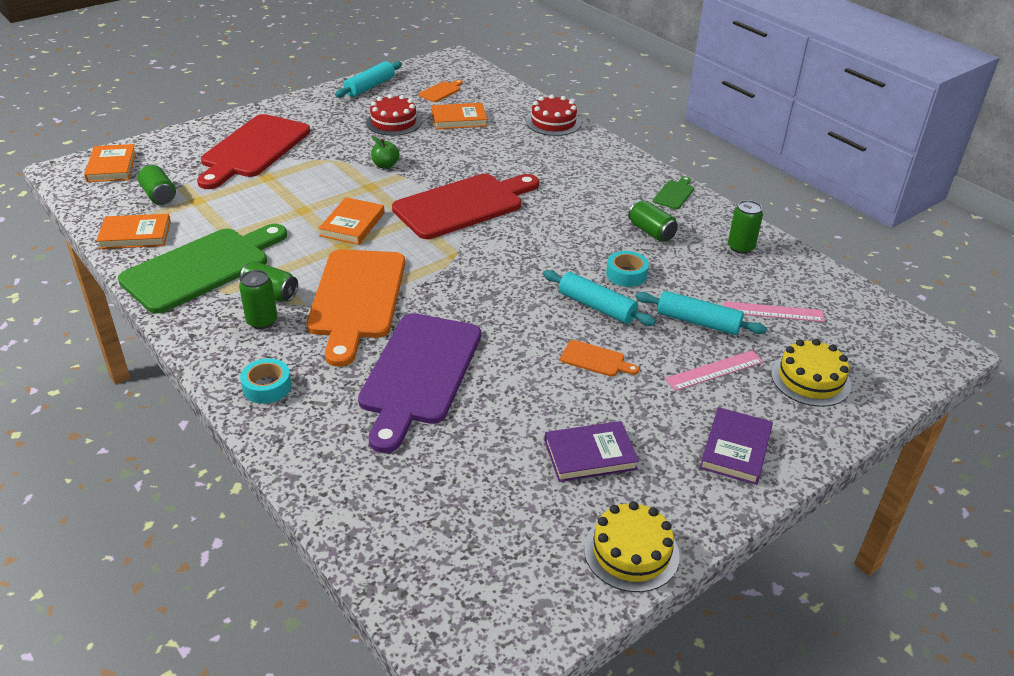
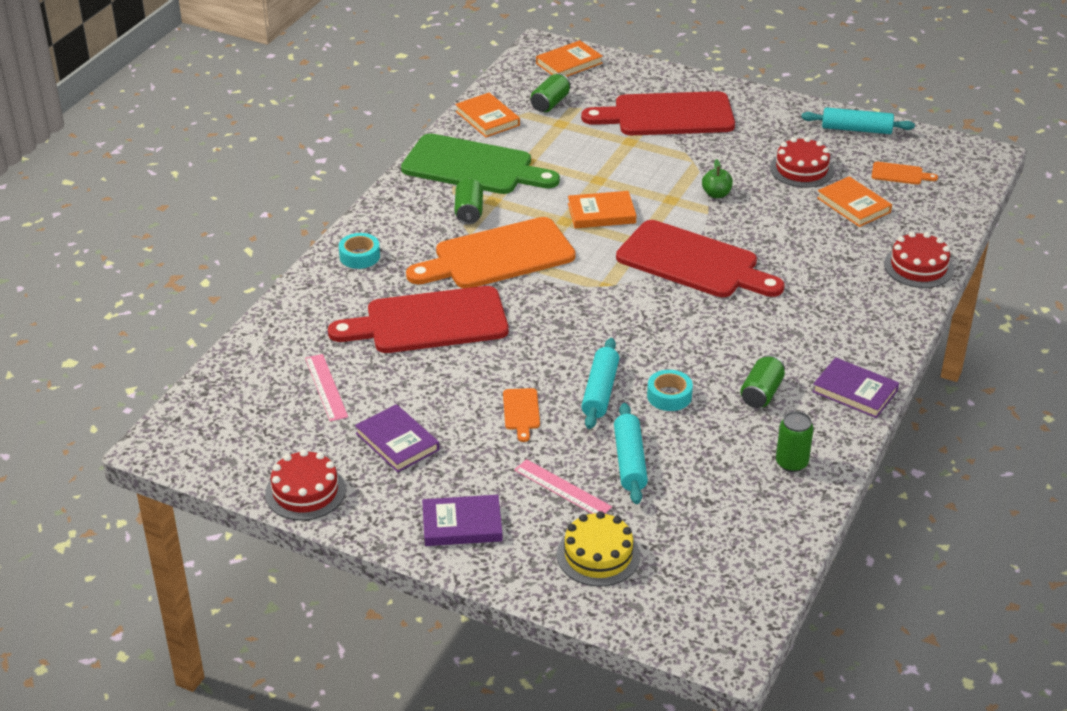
camera: 65 degrees right, 0 degrees up
(262, 321) = (432, 222): green can -> none
(419, 374) = (429, 322): purple cutting board -> red cutting board
(631, 552) = (305, 491): yellow cake -> red cake
(674, 194) = (855, 391): green cutting board -> purple book
(773, 312) = (691, 509): pink ruler -> pink ruler (326, 387)

